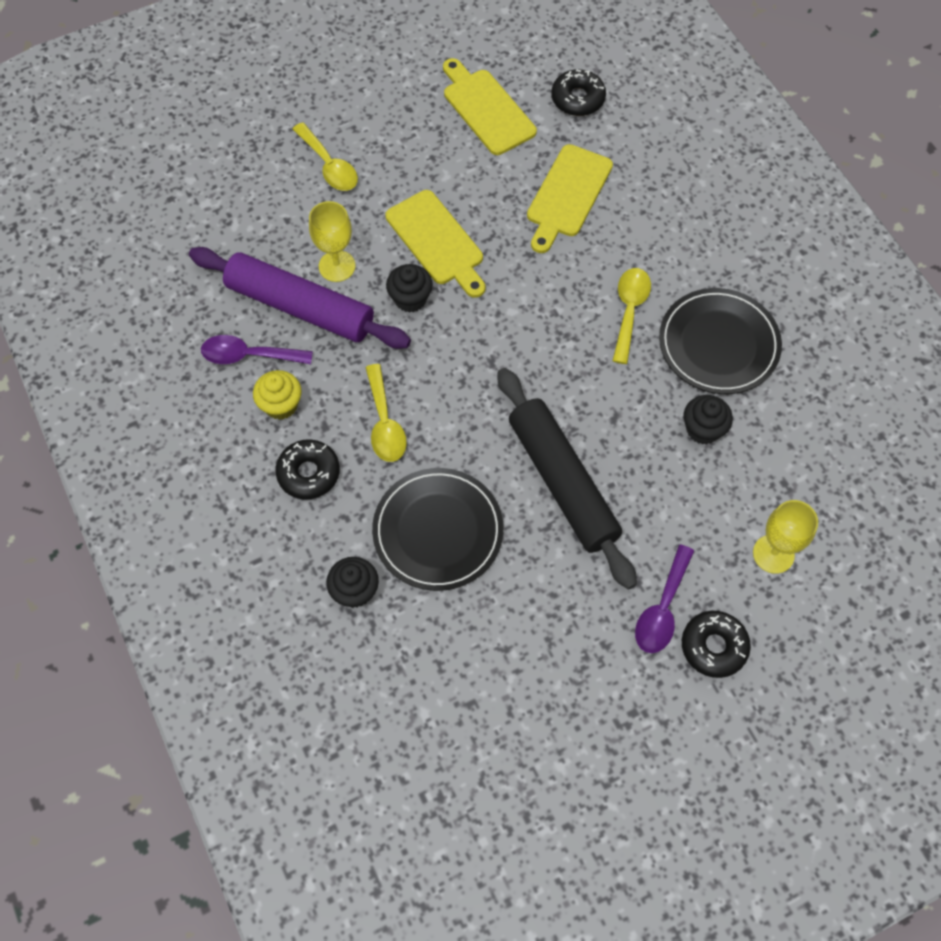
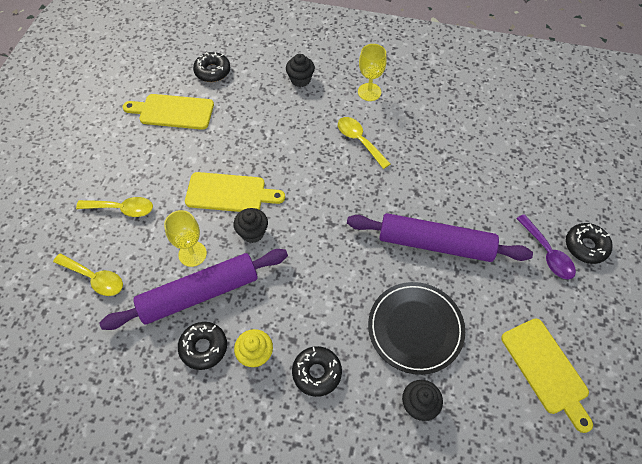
camera: 50 degrees left, 5 degrees down
(249, 355) = (203, 347): purple spoon -> black donut
(384, 422) = (320, 305): yellow spoon -> yellow spoon (94, 278)
(562, 482) = (435, 244): black rolling pin -> purple rolling pin
(567, 195) = (264, 116): yellow cutting board -> yellow cutting board (546, 369)
(703, 429) = (456, 161): black cupcake -> black cupcake (300, 80)
(718, 344) = (413, 120): black plate -> none
(773, 554) = (551, 183): yellow goblet -> yellow goblet (369, 92)

